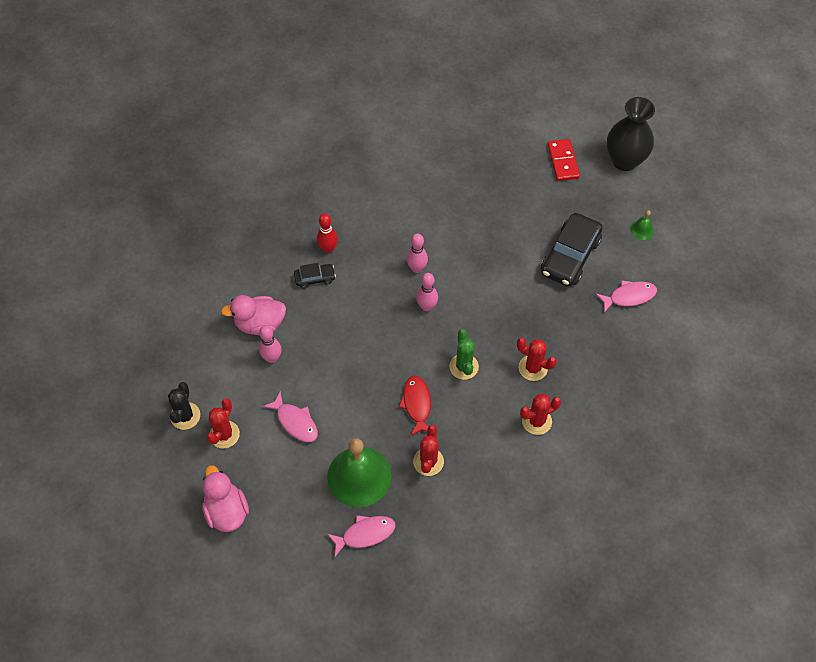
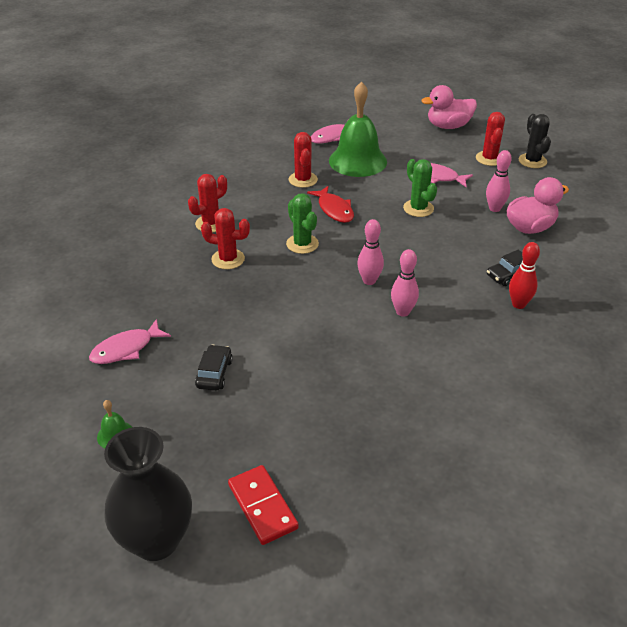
camera: 160 degrees right, 20 degrees down
(226, 511) = (448, 126): pink duck -> pink duck turned 120 degrees clockwise
(340, 380) = (418, 208): none -> green cactus
(570, 256) = (214, 373): black car -> black car, size x0.50

